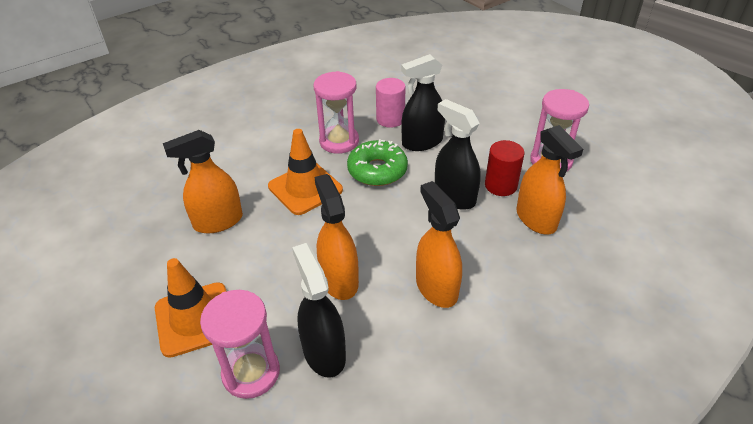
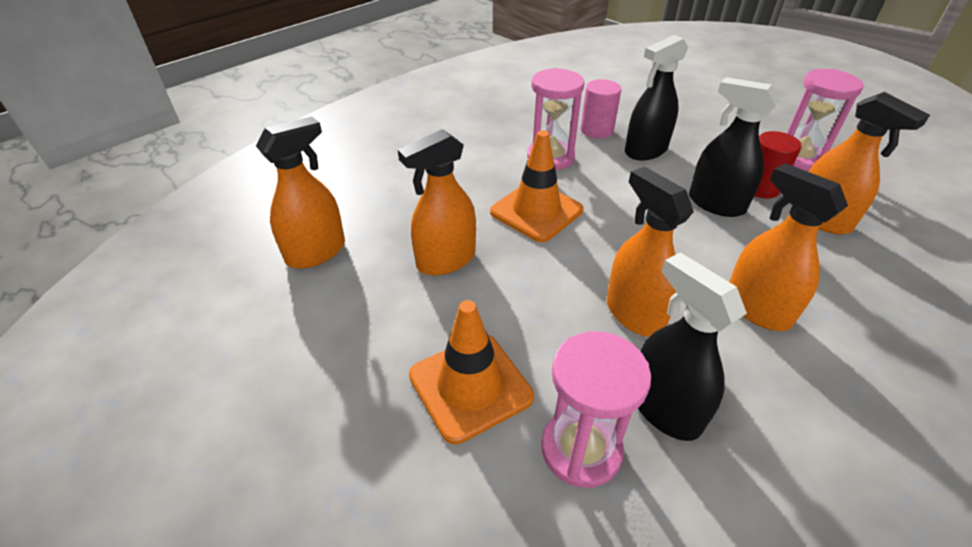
camera: 10 degrees left, 0 degrees up
(126, 205) = (316, 252): none -> orange spray bottle
(377, 170) = (611, 184): green donut -> none

